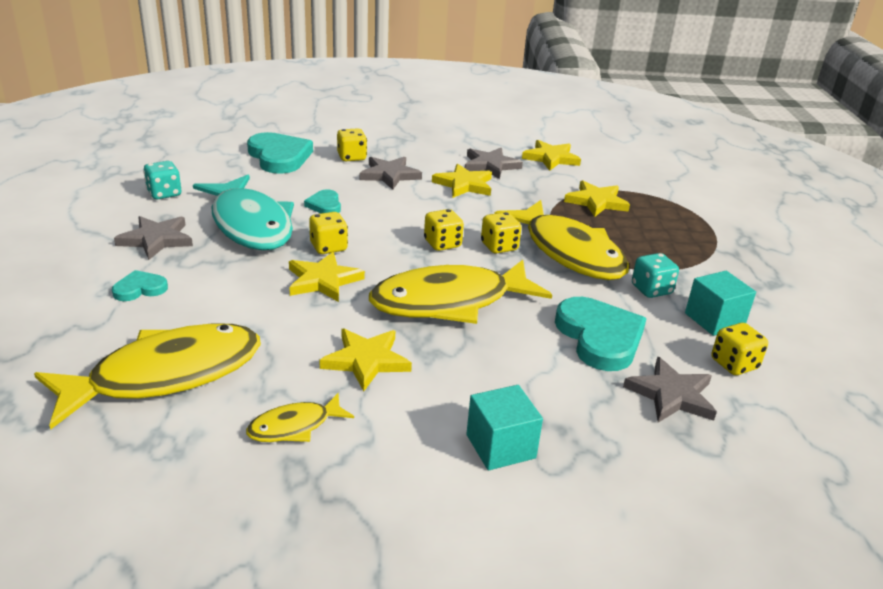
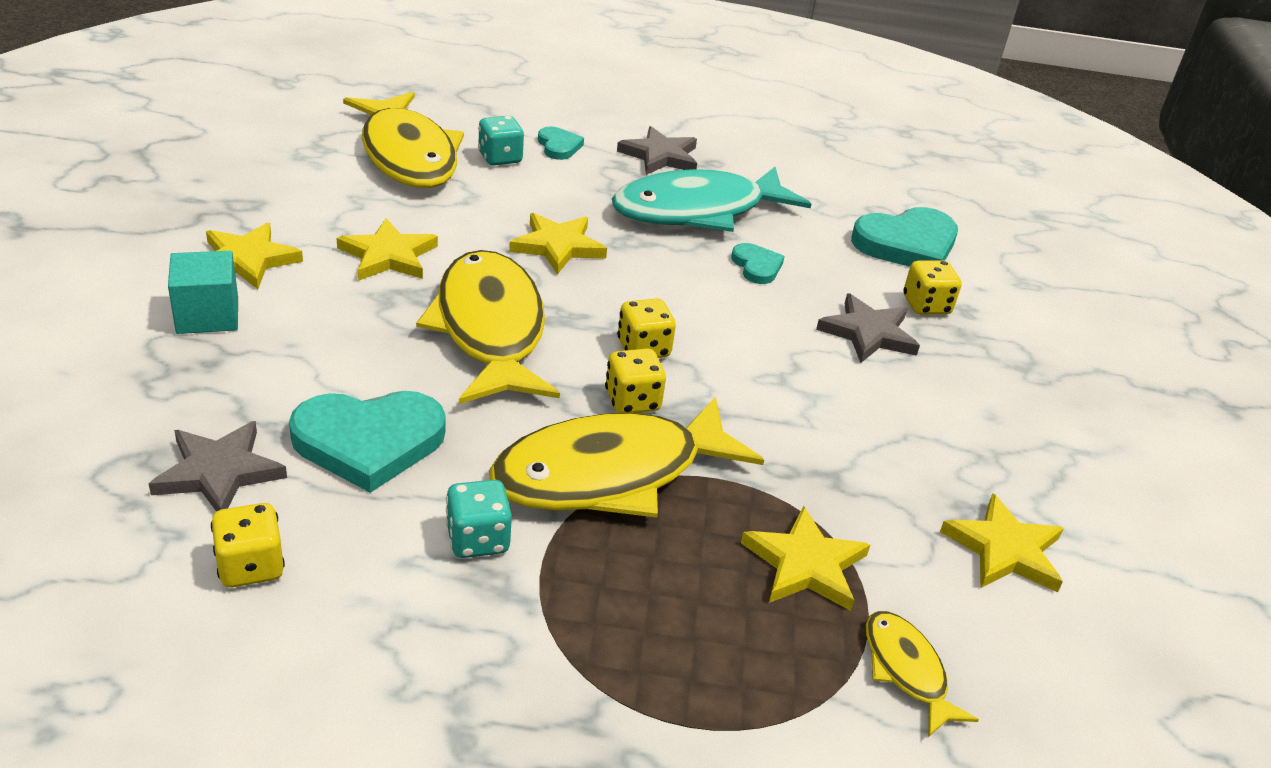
camera: 95 degrees right, 5 degrees up
(164, 194) = (774, 163): turquoise dice -> turquoise dice (500, 158)
(294, 426) = (303, 208): yellow fish -> yellow fish (906, 670)
(325, 205) = (756, 266): turquoise heart -> turquoise heart turned 75 degrees clockwise
(328, 247) = (638, 258): yellow dice -> none
(464, 185) = (849, 406): yellow star -> yellow star (247, 260)
(490, 165) = (939, 453): grey star -> none
(714, 320) = (370, 590): turquoise cube -> none

